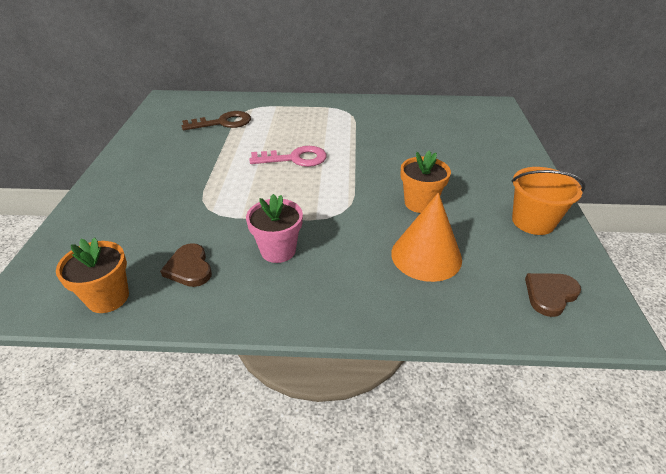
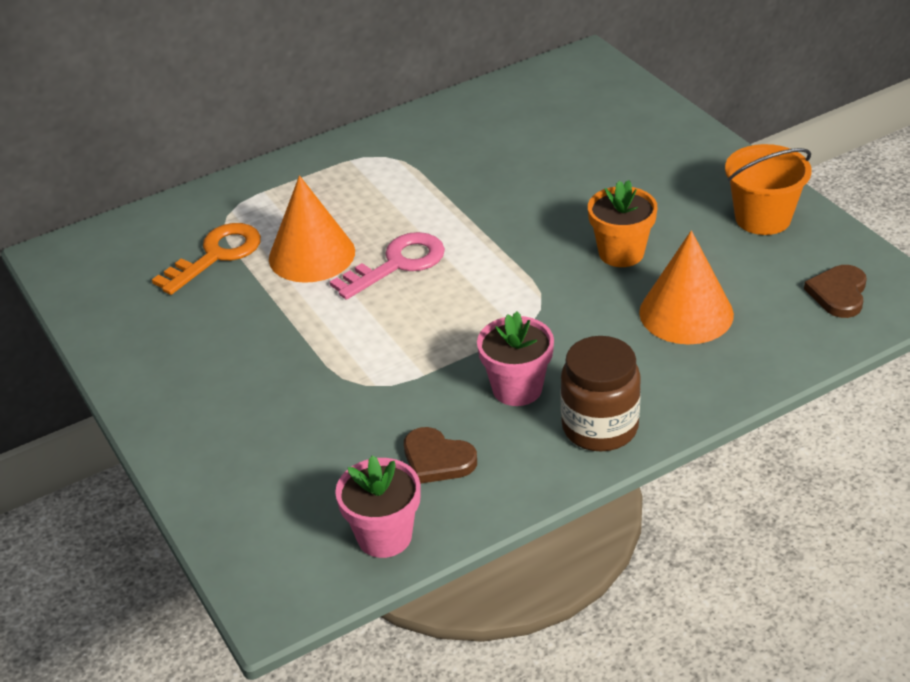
camera: 30 degrees left, 0 degrees up
(108, 297) = (384, 536): orange flower pot -> pink flower pot
(223, 123) = (217, 255): brown key -> orange key
(262, 138) = (312, 255): none -> orange cone
(297, 300) = (600, 427): none -> brown jar

